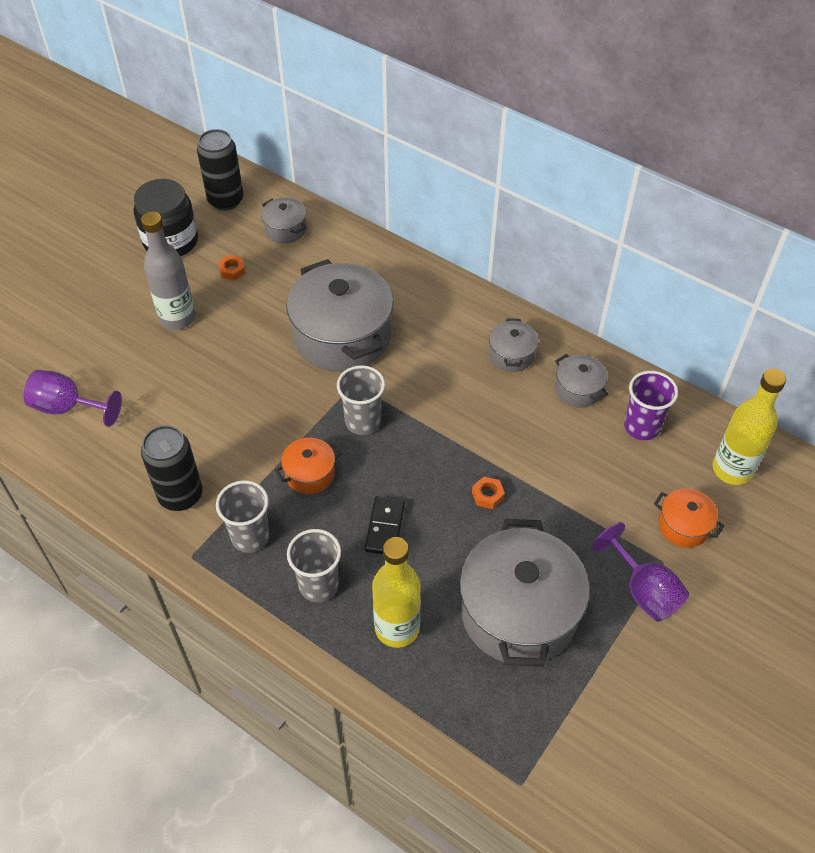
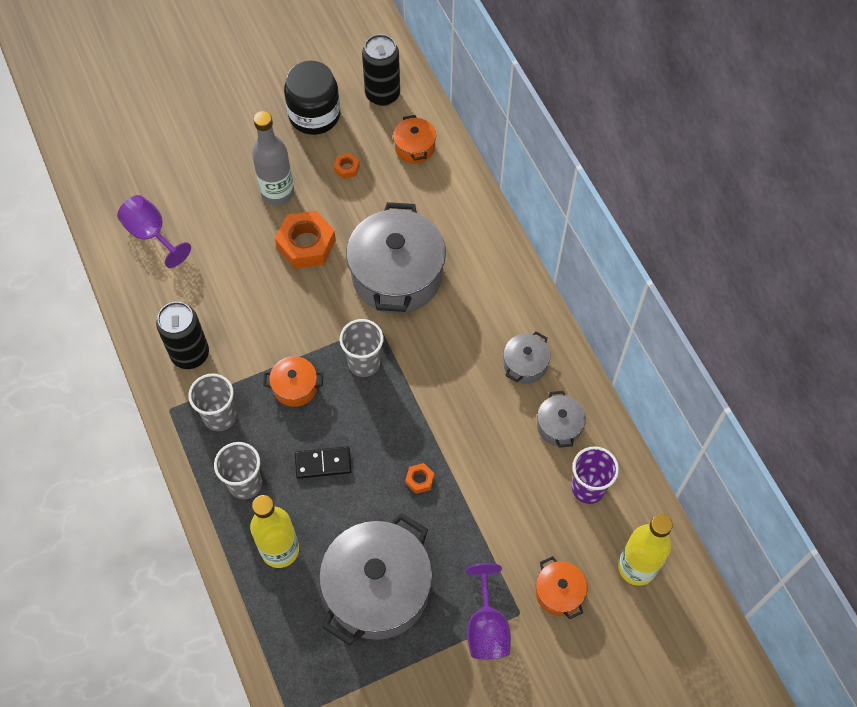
camera: 30 degrees right, 10 degrees up
(236, 348) = (306, 244): none -> orange nut
(285, 229) = (414, 148): grey pot -> orange pot
(385, 527) = (323, 463): black domino -> black domino turned 45 degrees clockwise

